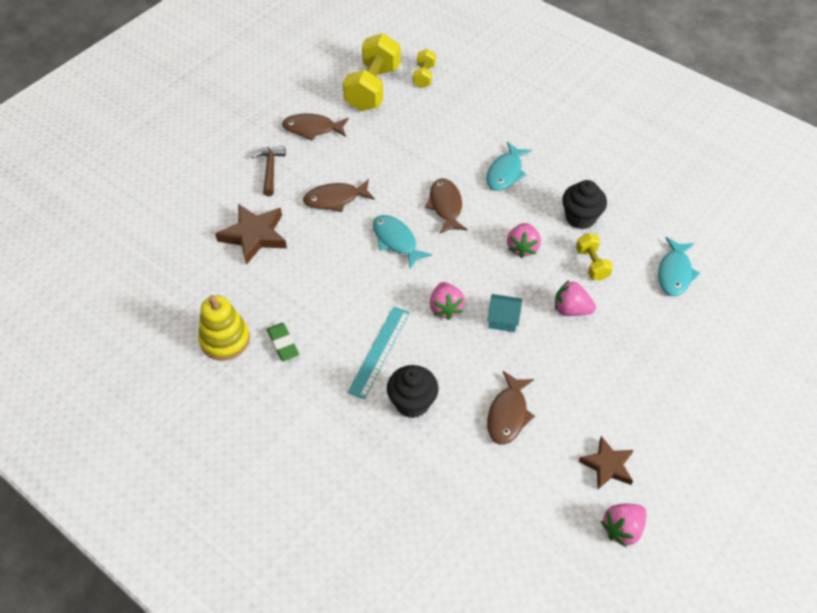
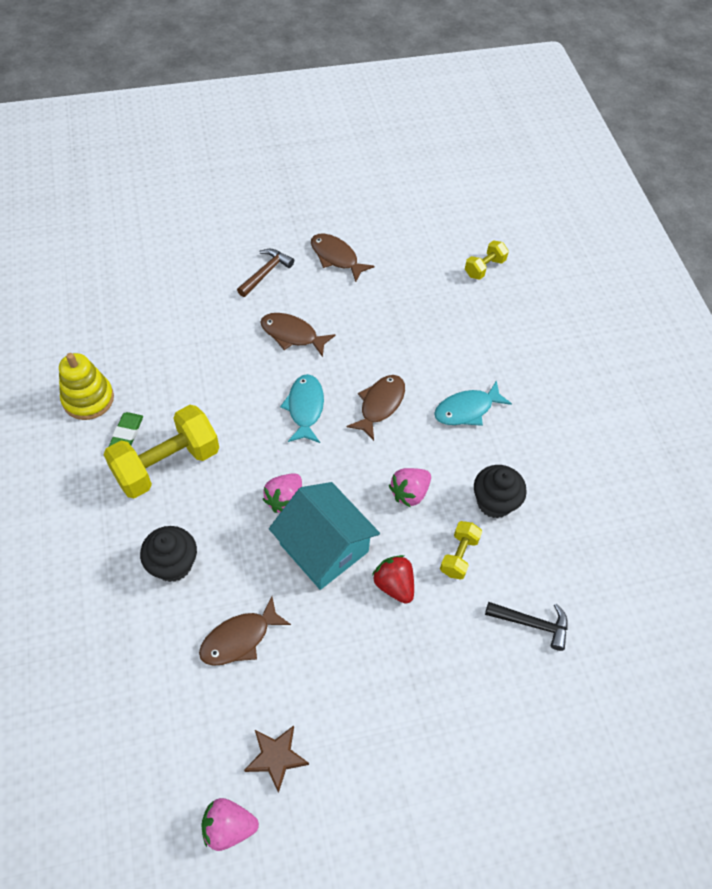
camera: 35 degrees right, 5 degrees up
(254, 236) = (196, 324): brown star -> none
(373, 88) = (426, 251): yellow dumbbell -> yellow dumbbell (167, 464)
(379, 351) = (193, 498): turquoise ruler -> none
(503, 319) = (324, 548): turquoise house -> turquoise house, size x2.11
(571, 309) = (394, 585): pink strawberry -> red strawberry
(674, 273) = (532, 624): turquoise fish -> black hammer

